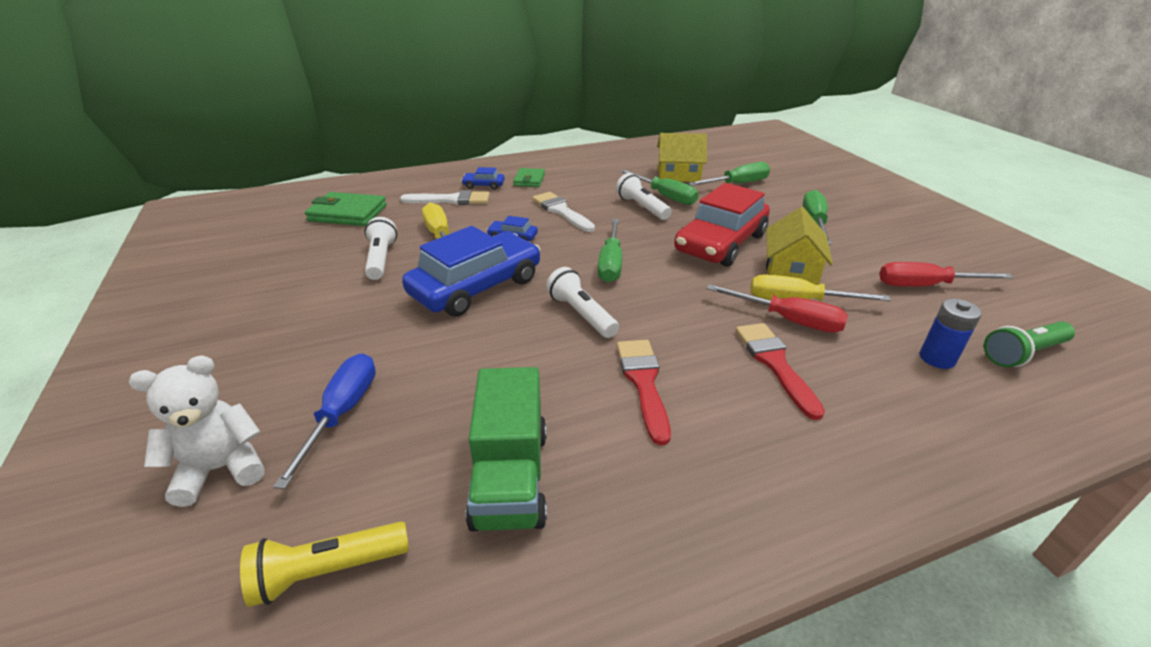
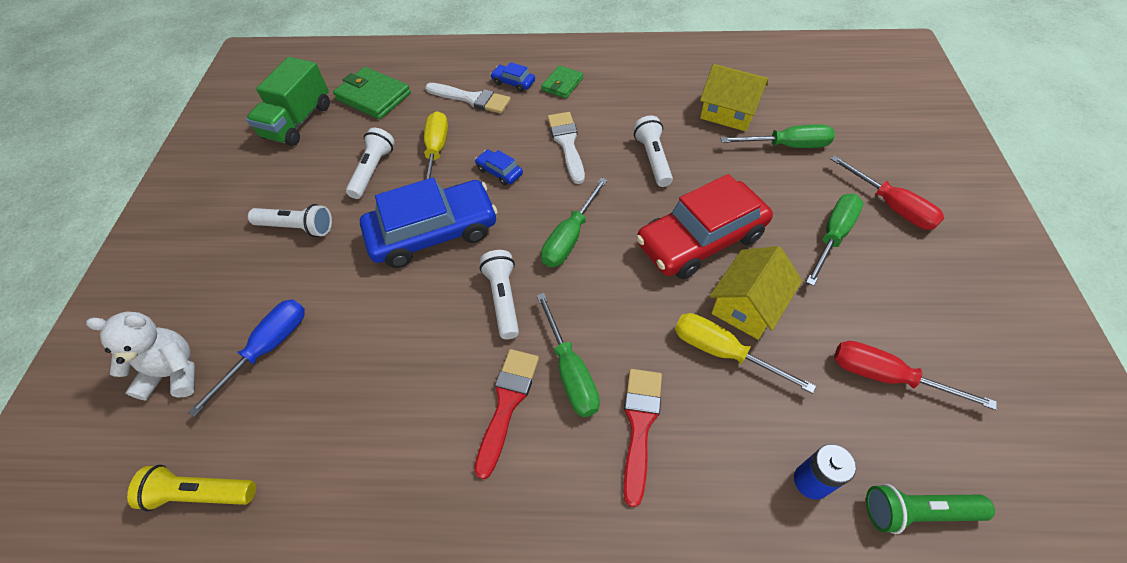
camera: 25 degrees right, 20 degrees up
(319, 313) = (297, 227): none -> white flashlight
(510, 477) = (351, 462): green truck -> green truck (298, 121)
(665, 196) = (689, 147): green screwdriver -> green screwdriver (570, 371)
(788, 320) = (694, 374): red screwdriver -> red screwdriver (891, 206)

